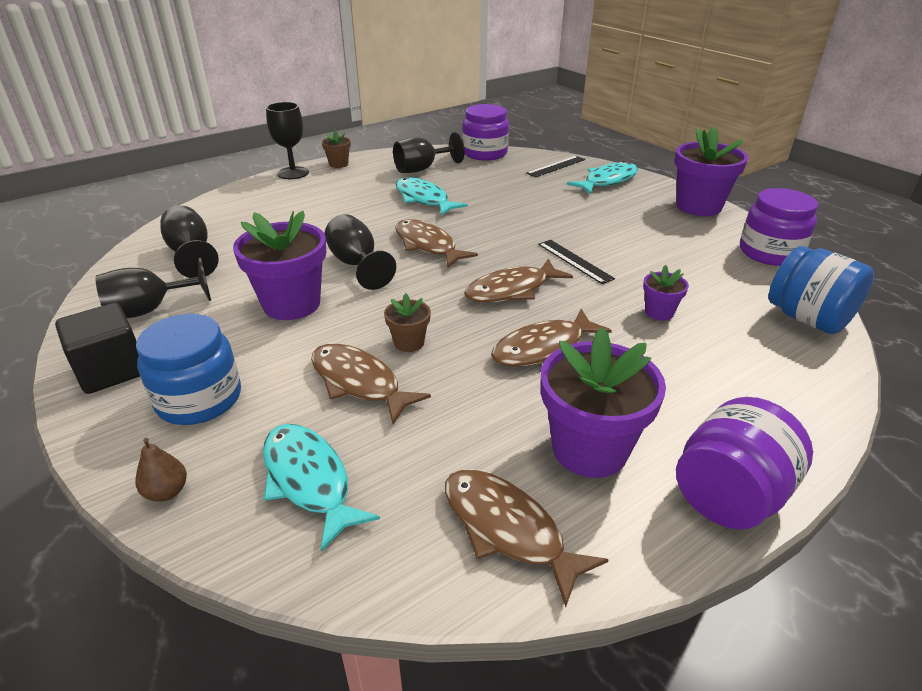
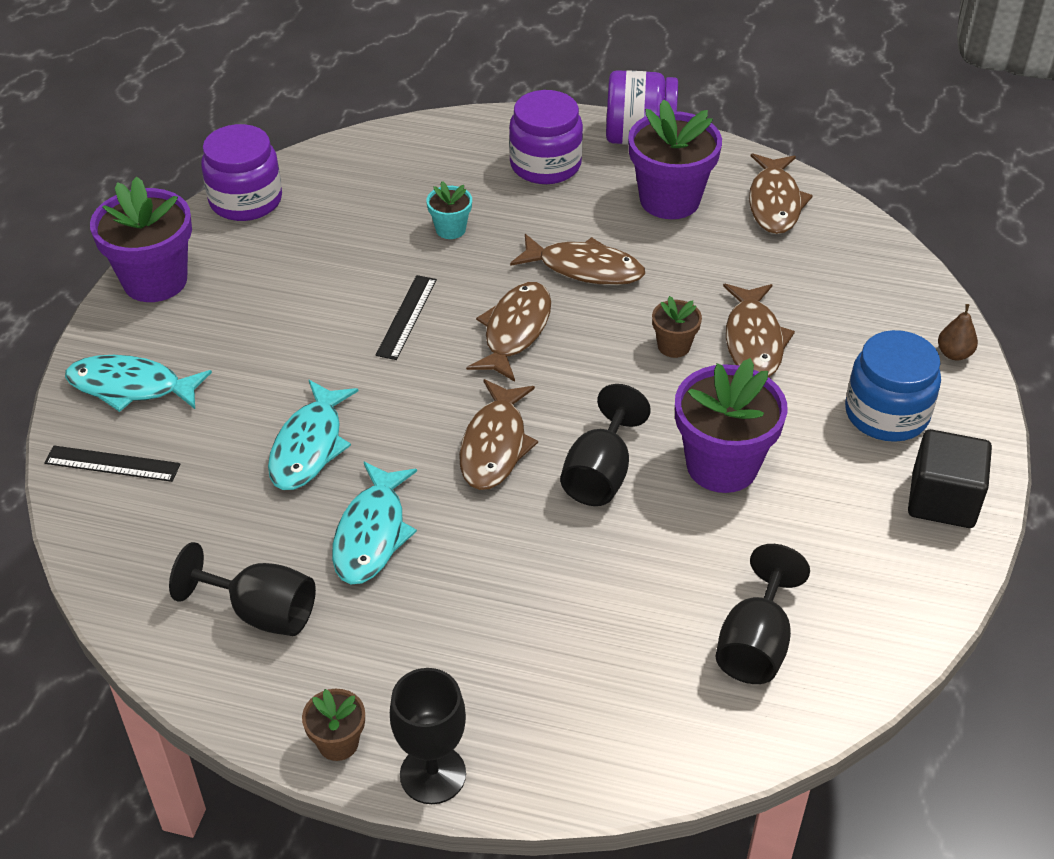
camera: 130 degrees left, 10 degrees up
(150, 310) = (865, 565): black goblet -> none
(309, 480) = (858, 299): turquoise fish -> turquoise fish (309, 446)
(485, 153) = (118, 578): purple jar -> purple jar (545, 165)
(512, 290) = (515, 331): brown fish -> brown fish turned 90 degrees counterclockwise
(659, 312) = (450, 229): purple flower pot -> turquoise flower pot
(807, 319) = (369, 153): blue jar -> none

